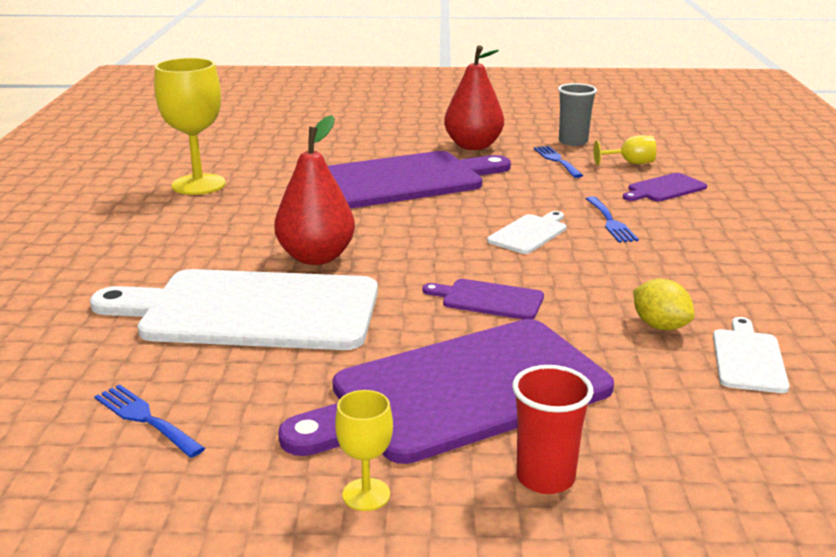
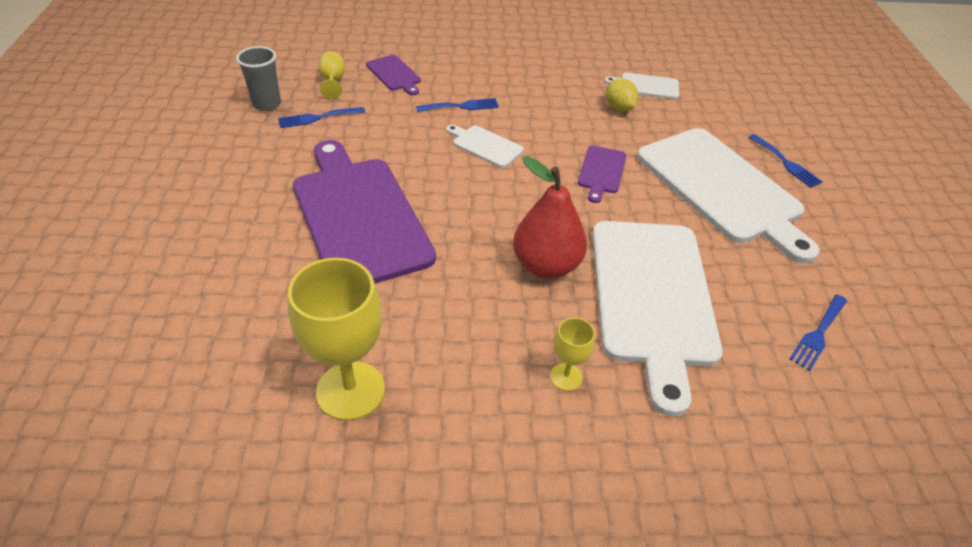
camera: 95 degrees left, 20 degrees up
(366, 494) = (833, 224): yellow goblet -> yellow goblet (566, 377)
(460, 391) = (722, 188): purple cutting board -> white cutting board
(473, 146) = (261, 165): red pear -> none
(545, 478) = (786, 163): red cup -> blue fork
(660, 326) = (619, 108): yellow lemon -> yellow lemon turned 75 degrees counterclockwise

